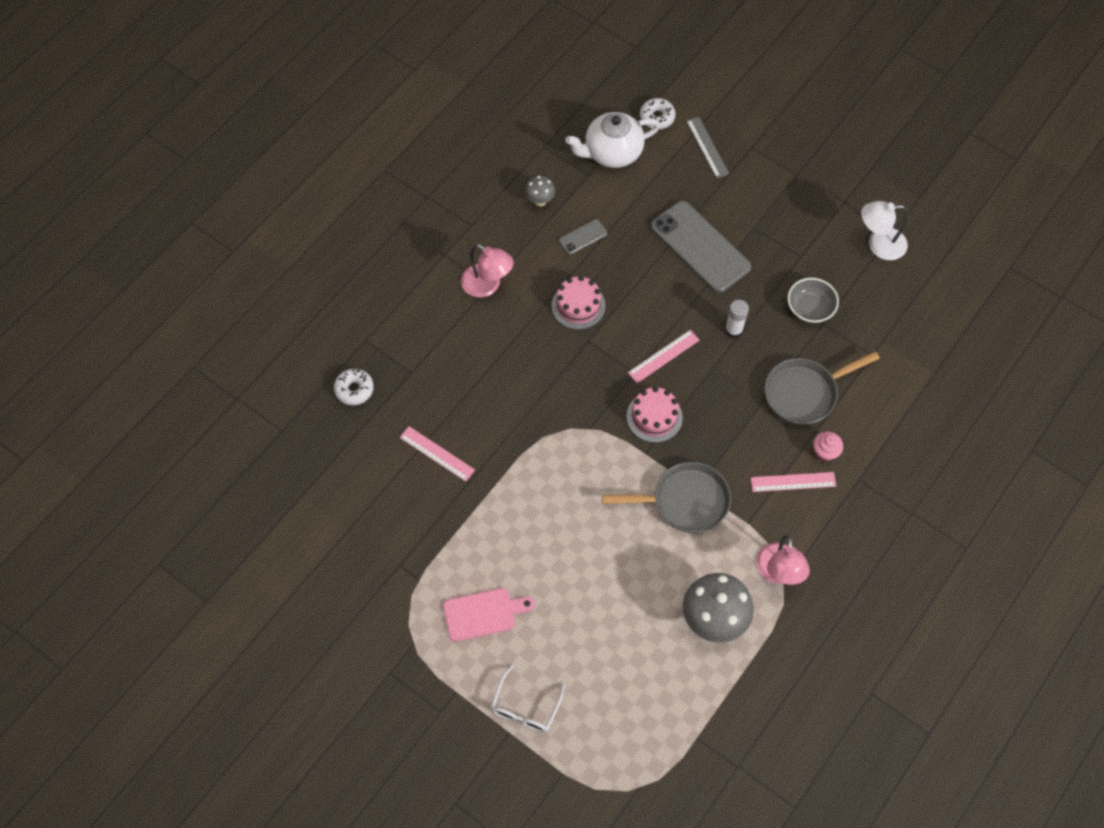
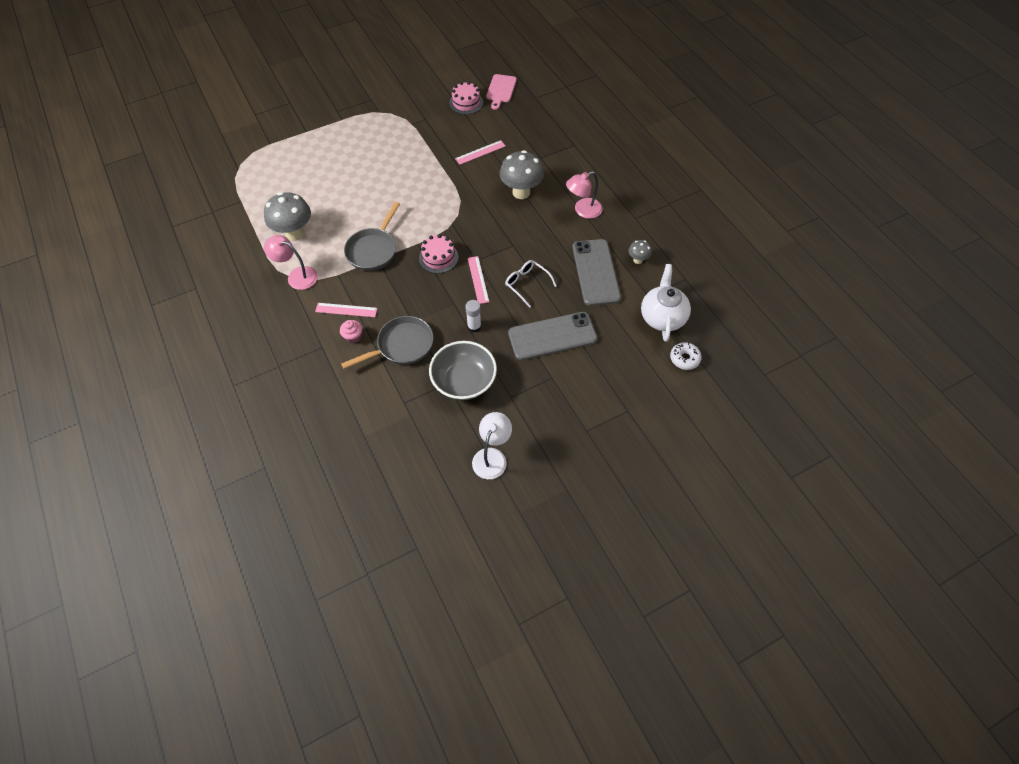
camera: 115 degrees right, 5 degrees down
(354, 389) = (543, 131): white donut -> none
(483, 613) = (374, 141): pink cutting board -> pink cutting board (501, 90)
(490, 369) = (521, 192): none -> grey mushroom
(525, 706) = (313, 141): white glasses -> white glasses (527, 284)
(578, 306) = (542, 250): pink cake -> pink cake (466, 102)
(583, 237) = (595, 272): grey phone -> grey phone, size x2.23
(707, 147) = (641, 380): grey ruler -> none
(793, 482) = (346, 310): pink ruler -> pink ruler turned 75 degrees clockwise
(804, 393) = (402, 346): grey pan -> grey pan turned 60 degrees clockwise
(810, 308) = (464, 381): grey bowl -> grey bowl, size x1.60

